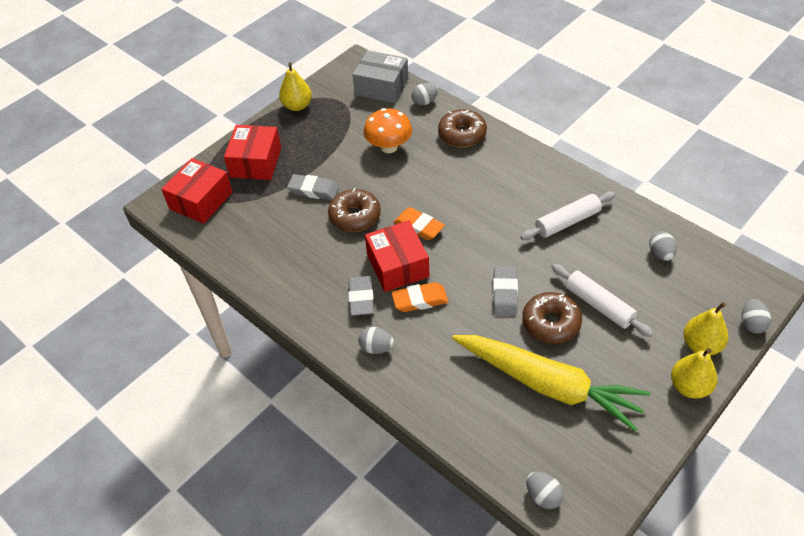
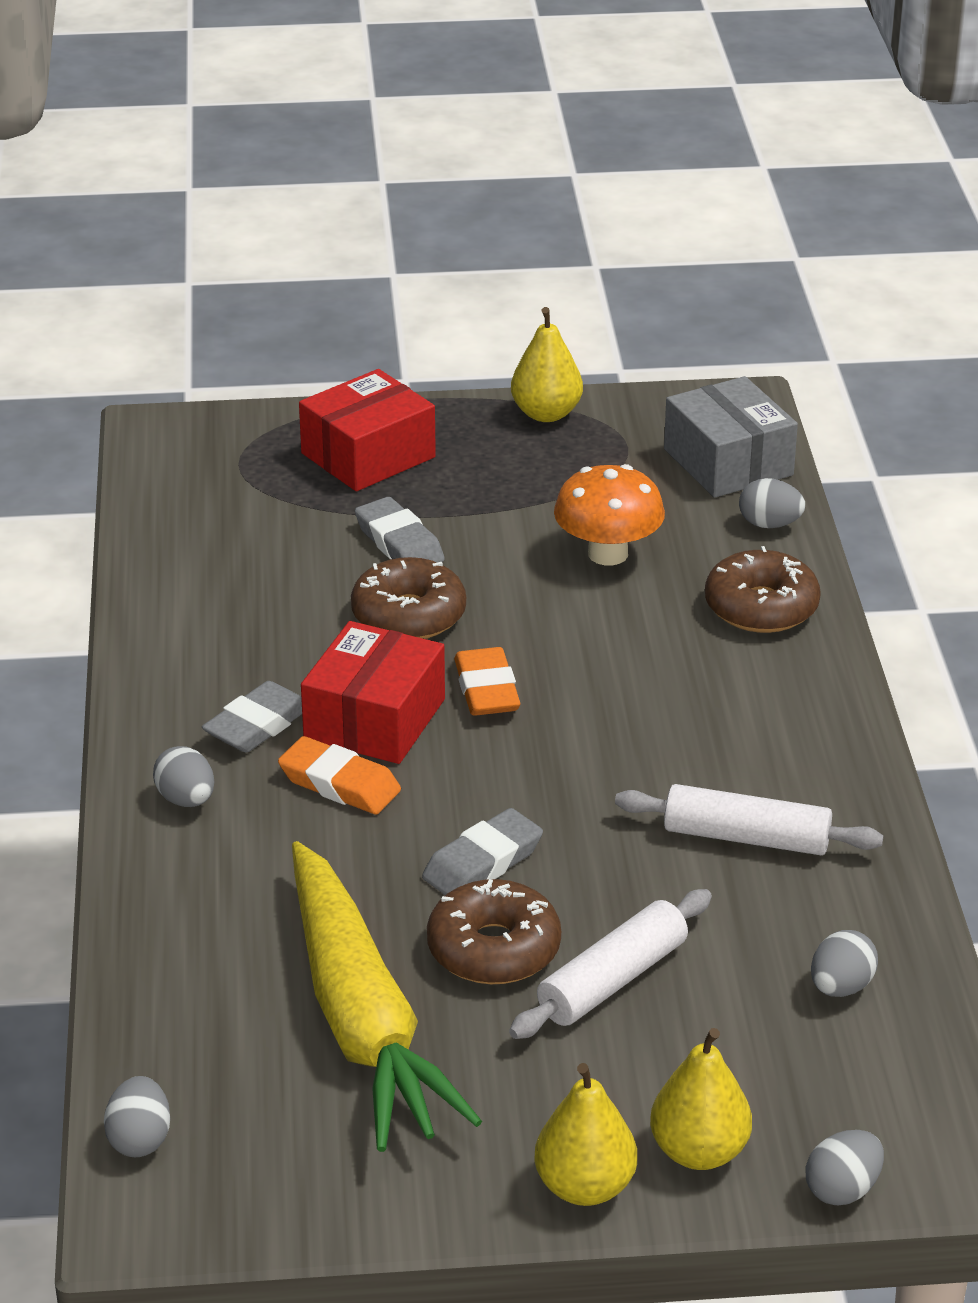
camera: 40 degrees right, 15 degrees down
(201, 200) = (218, 460): red box -> none
(599, 305) = (612, 980): white rolling pin -> white rolling pin turned 45 degrees clockwise

